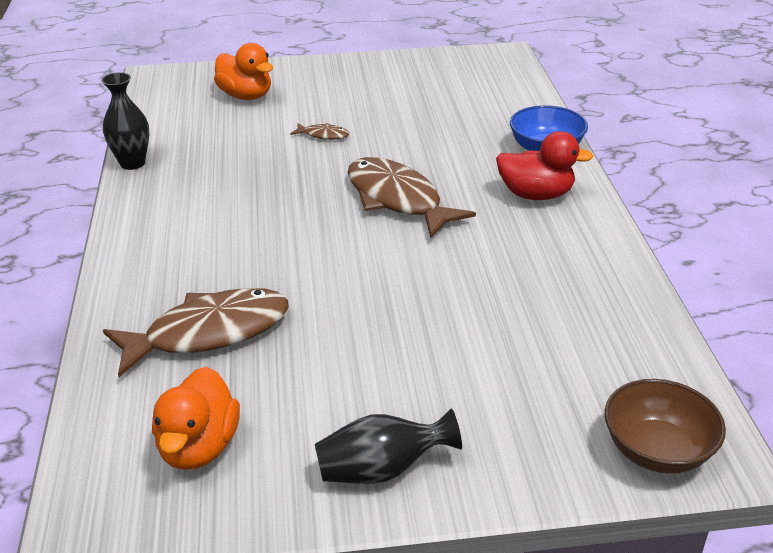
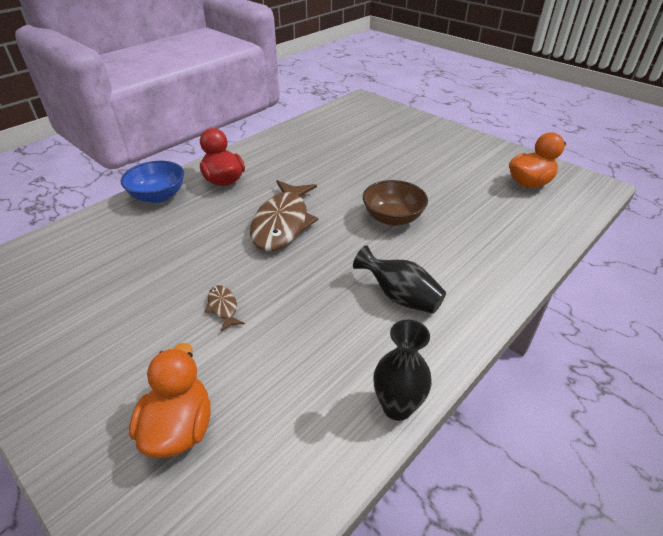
camera: 130 degrees left, 5 degrees up
(209, 333) = (481, 220): brown fish -> none
(381, 470) = (466, 144): black vase -> black vase (400, 296)
(657, 450) = (374, 107): brown bowl -> brown bowl (392, 218)

